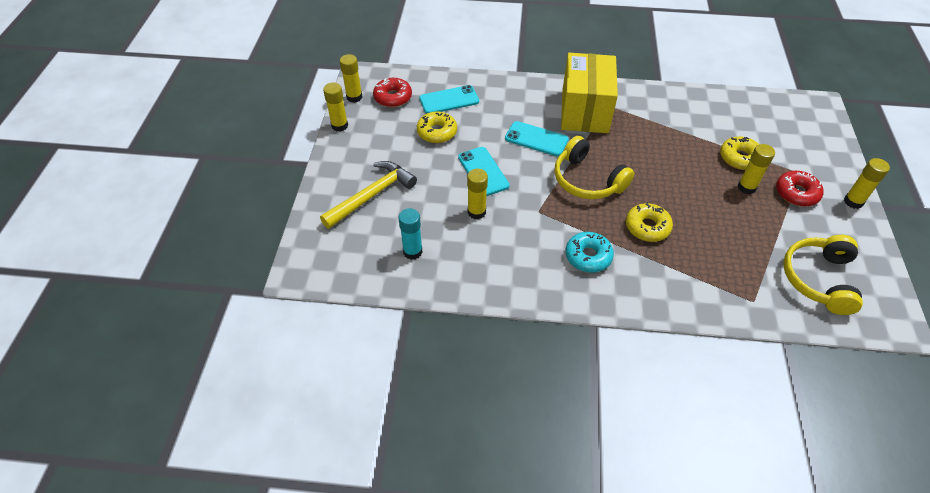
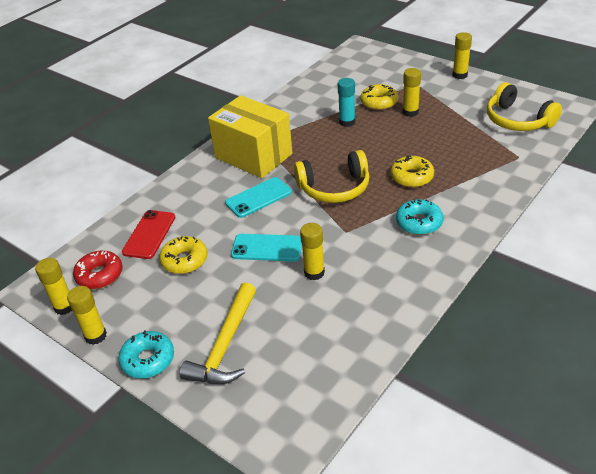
camera: 55 degrees left, 10 degrees down
(335, 162) = (148, 360): none -> turquoise donut
(372, 195) = (225, 345): yellow hammer -> yellow hammer turned 150 degrees counterclockwise
(412, 251) = (328, 340): turquoise glue stick -> turquoise glue stick (347, 122)
(449, 100) = (149, 234): turquoise phone -> red phone
(796, 193) = (433, 94): red donut -> none

